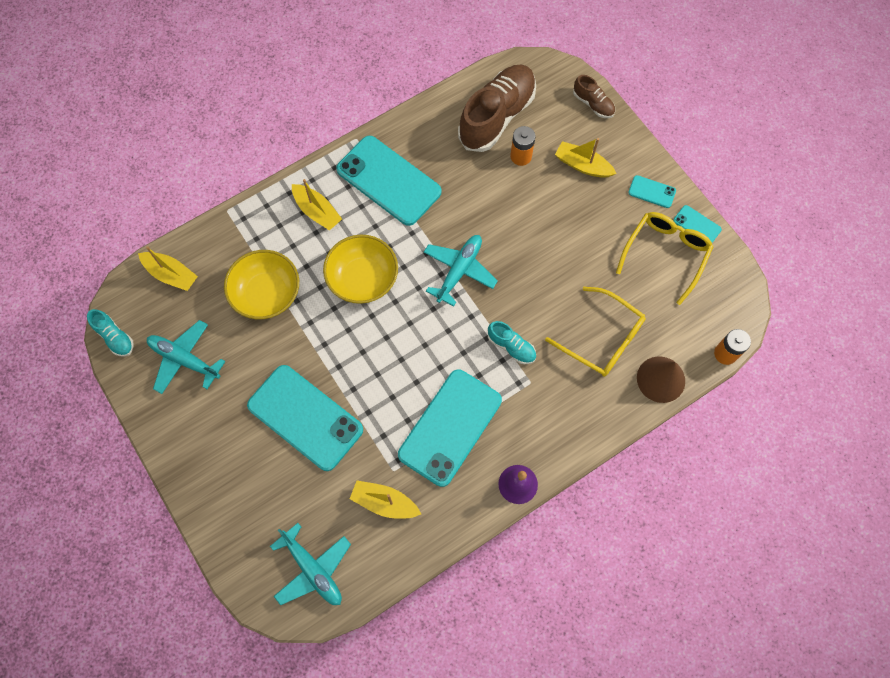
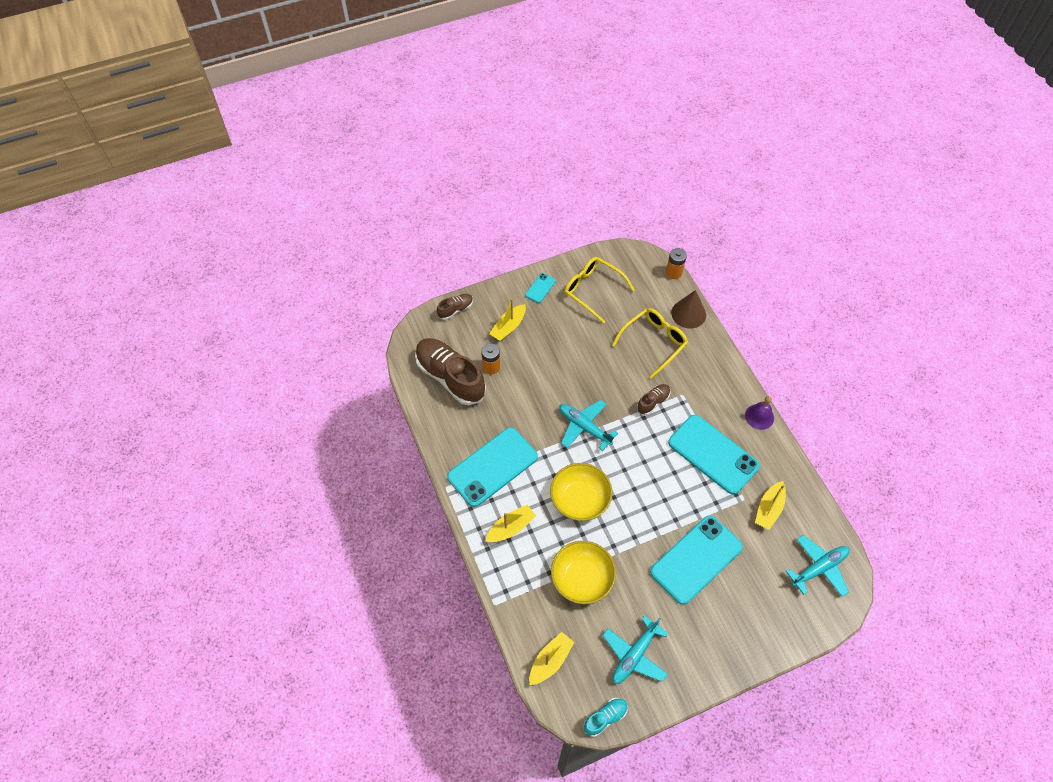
camera: 80 degrees left, 10 degrees down
(511, 347) = (653, 402): turquoise shoe -> brown shoe
(697, 225) = (573, 267): turquoise phone -> none

